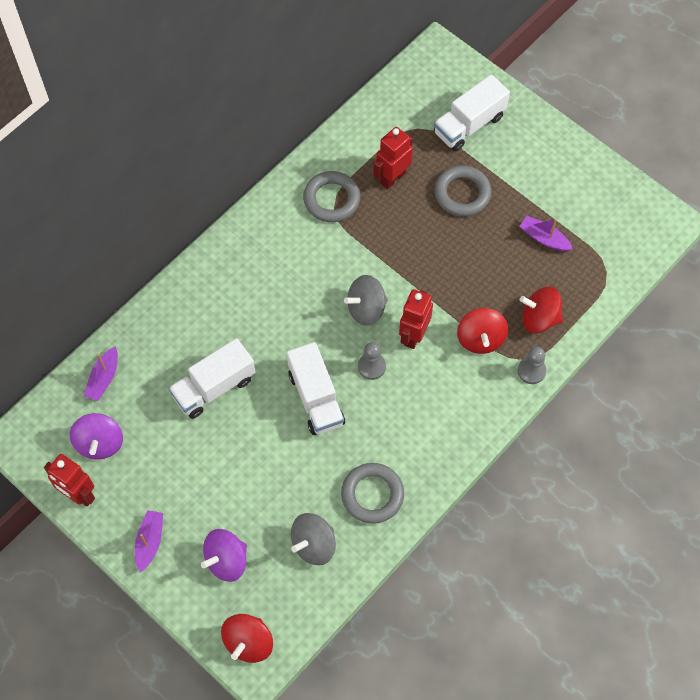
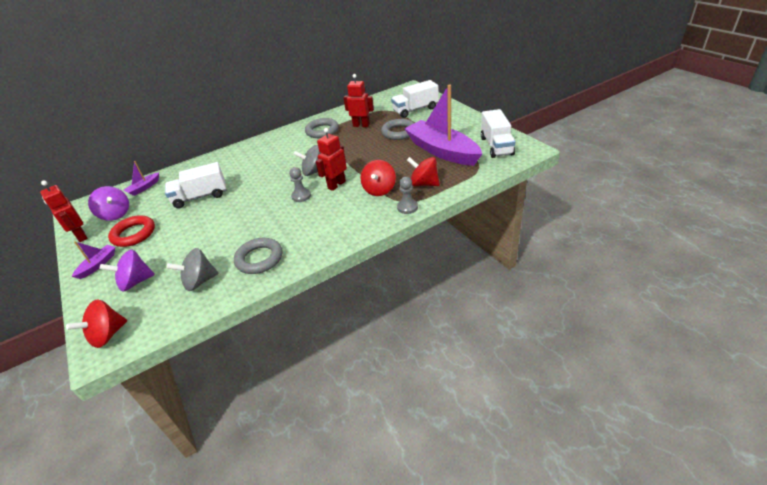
camera: 20 degrees right, 25 degrees down
(100, 443) = (115, 214): purple spinning top -> purple spinning top turned 60 degrees counterclockwise
(160, 478) = (134, 234): none -> red ring
(316, 398) = (256, 207): white truck -> white truck (496, 146)
(392, 178) = (361, 125): red robot -> red robot turned 45 degrees clockwise
(544, 238) = (442, 151): purple boat -> purple boat, size x2.42

